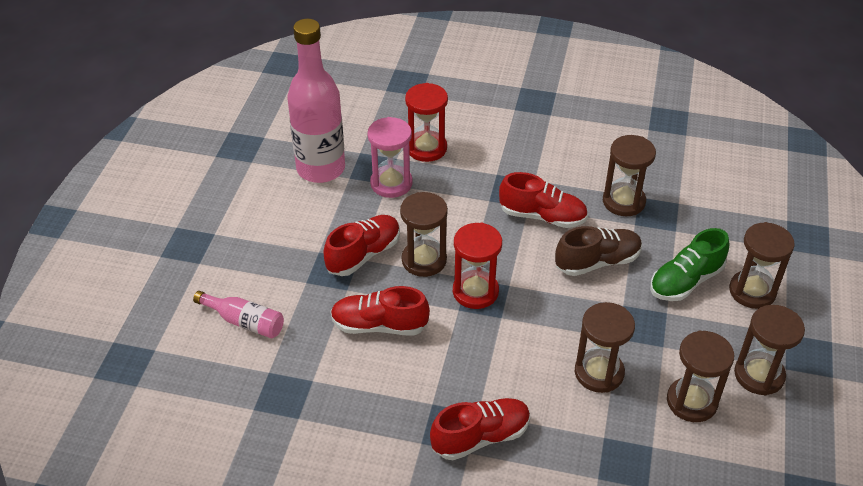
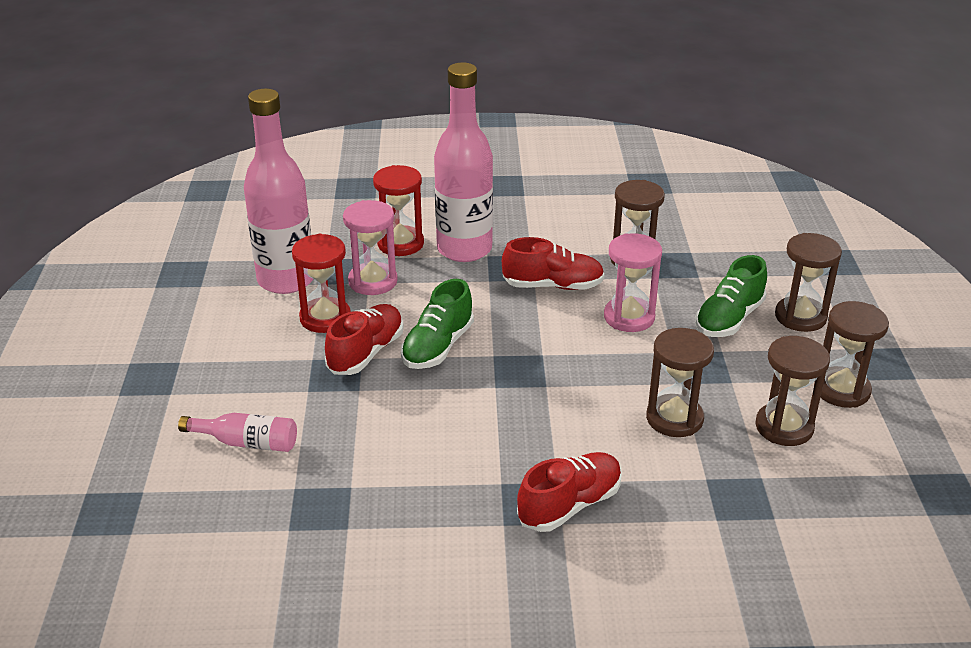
camera: 15 degrees left, 10 degrees down
(379, 325) = (410, 418): red shoe -> none
(424, 260) = (438, 347): brown hourglass -> green shoe
(475, 291) = (507, 366): red hourglass -> red hourglass (325, 318)
(479, 164) = (464, 249): none -> pink bottle
(597, 262) = (629, 317): brown shoe -> pink hourglass

